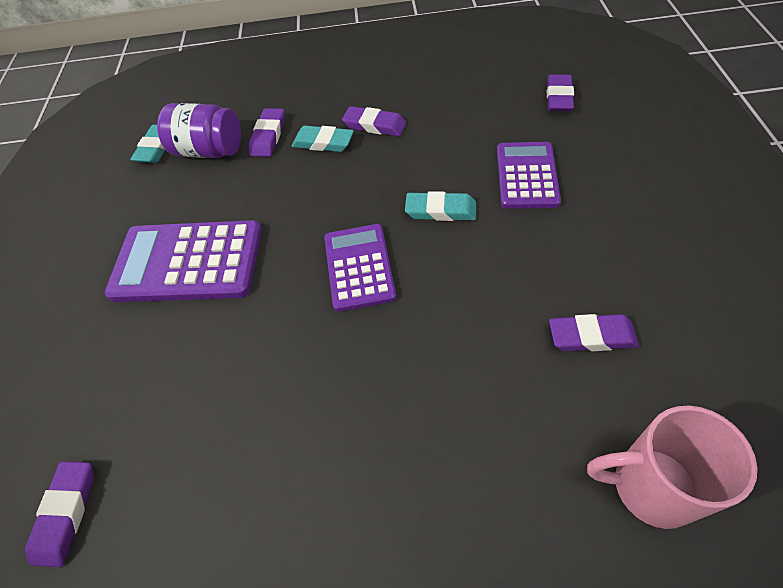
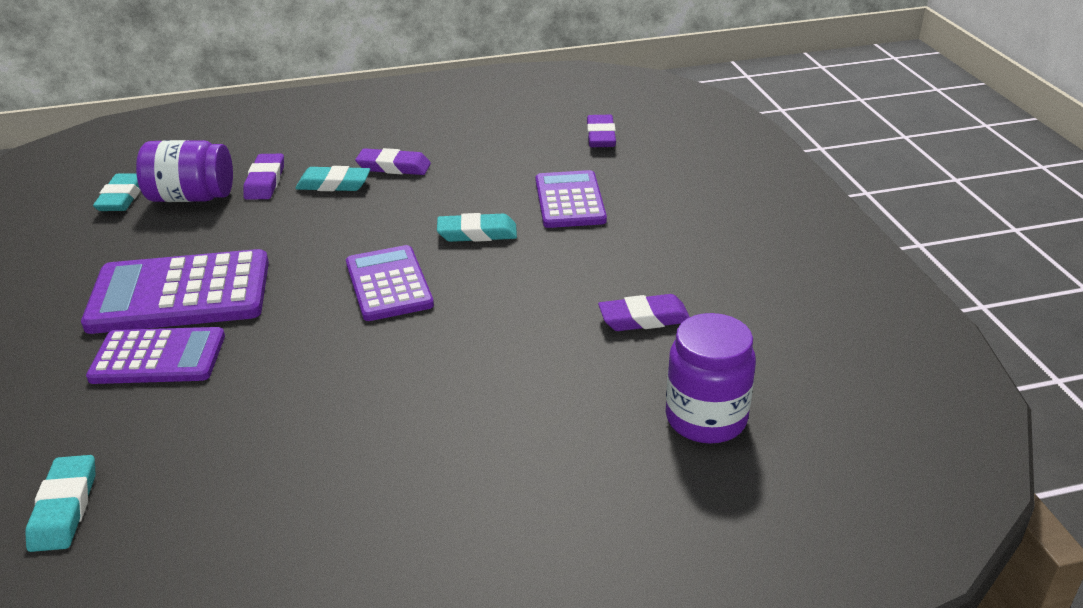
camera: 15 degrees left, 20 degrees down
(66, 513) = (64, 508): purple eraser -> turquoise eraser
(162, 337) = (158, 357): none -> purple calculator
(650, 486) = (706, 419): pink mug -> purple jar

